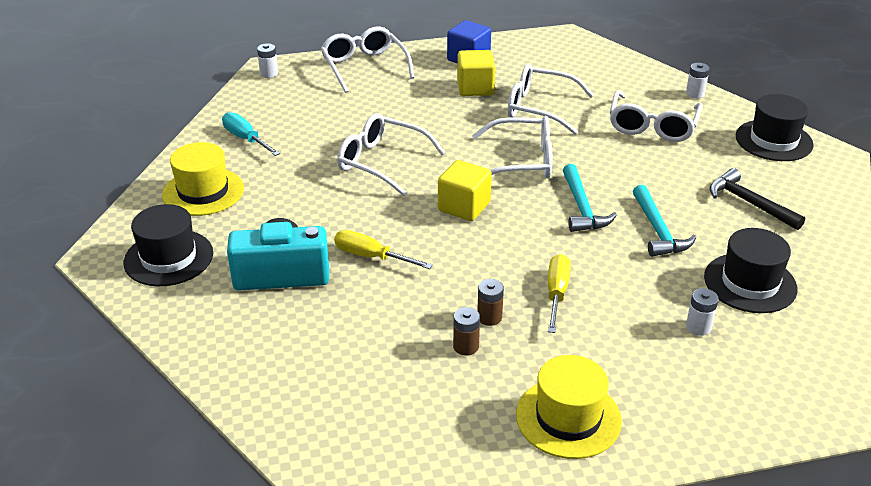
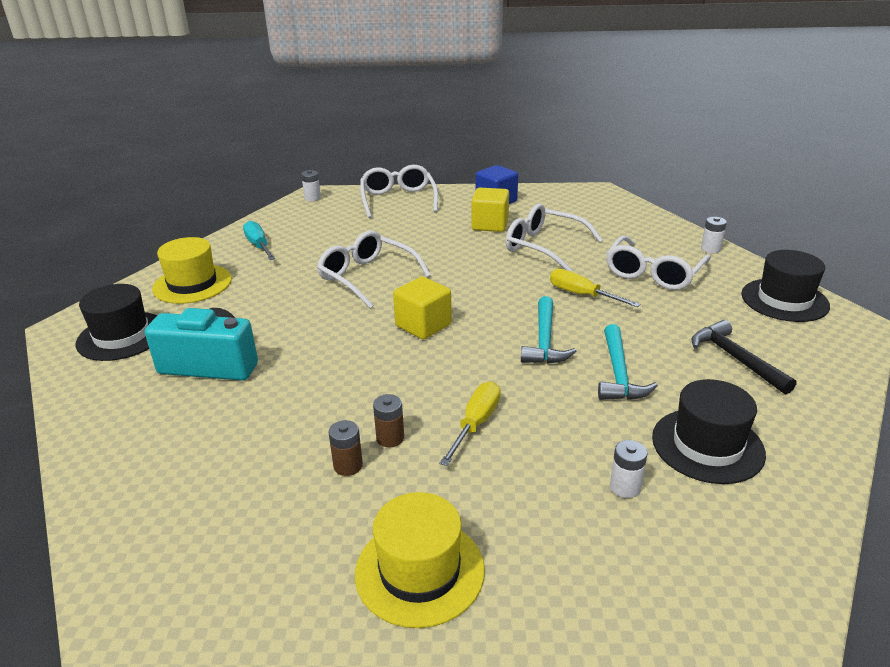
camera: 15 degrees right, 5 degrees down
(371, 257) = (305, 360): yellow screwdriver -> yellow screwdriver (582, 295)
(522, 161) = (503, 290): white glasses -> none

